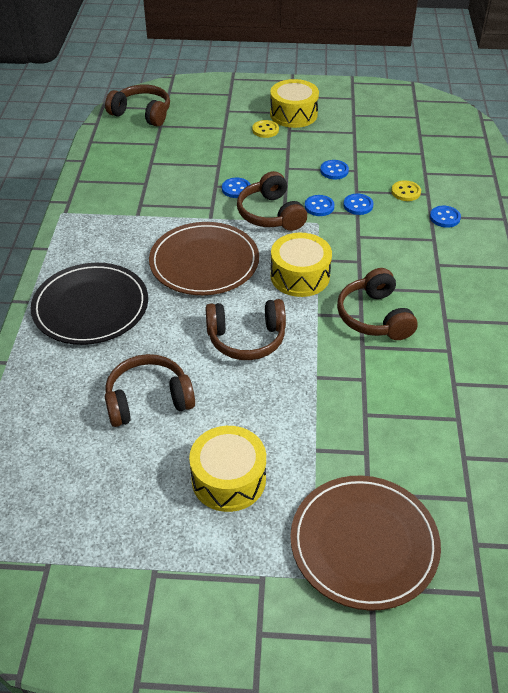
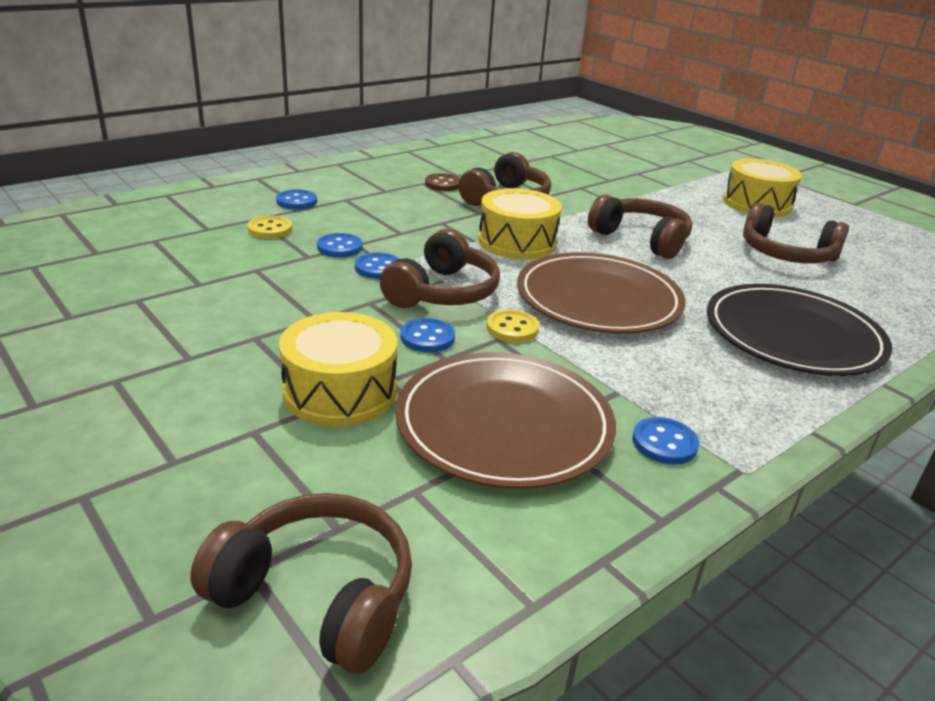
camera: 135 degrees left, 15 degrees down
(142, 114) = (317, 596): brown headphones -> brown headphones turned 135 degrees clockwise
(265, 130) = (214, 381): yellow button -> yellow button (512, 328)
(293, 114) = (119, 374): yellow drum -> yellow drum (340, 391)
(334, 171) = (277, 282): blue button -> blue button (664, 443)
(364, 544) = (694, 160): brown plate -> brown plate (504, 424)
(430, 300) = (443, 184): none -> brown button

